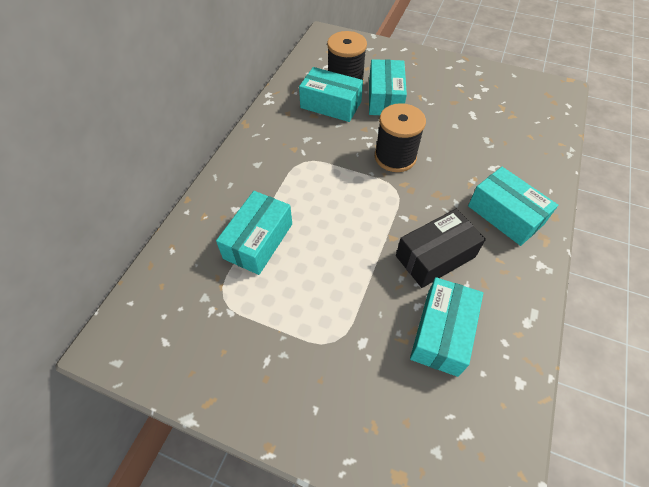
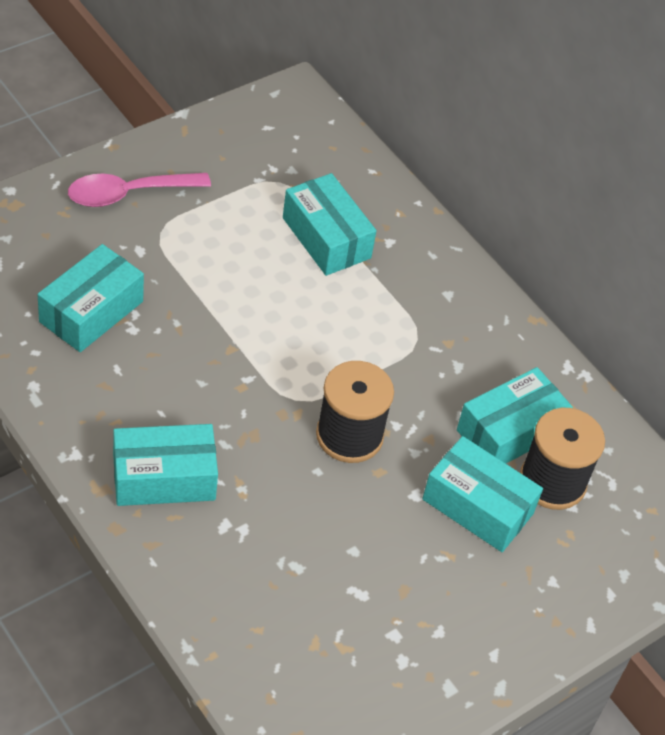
camera: 115 degrees right, 5 degrees down
(315, 392) = (128, 194): none -> pink spoon
(435, 256) = (174, 368): black box -> none
(442, 333) = (91, 311): turquoise box -> turquoise box turned 75 degrees clockwise

